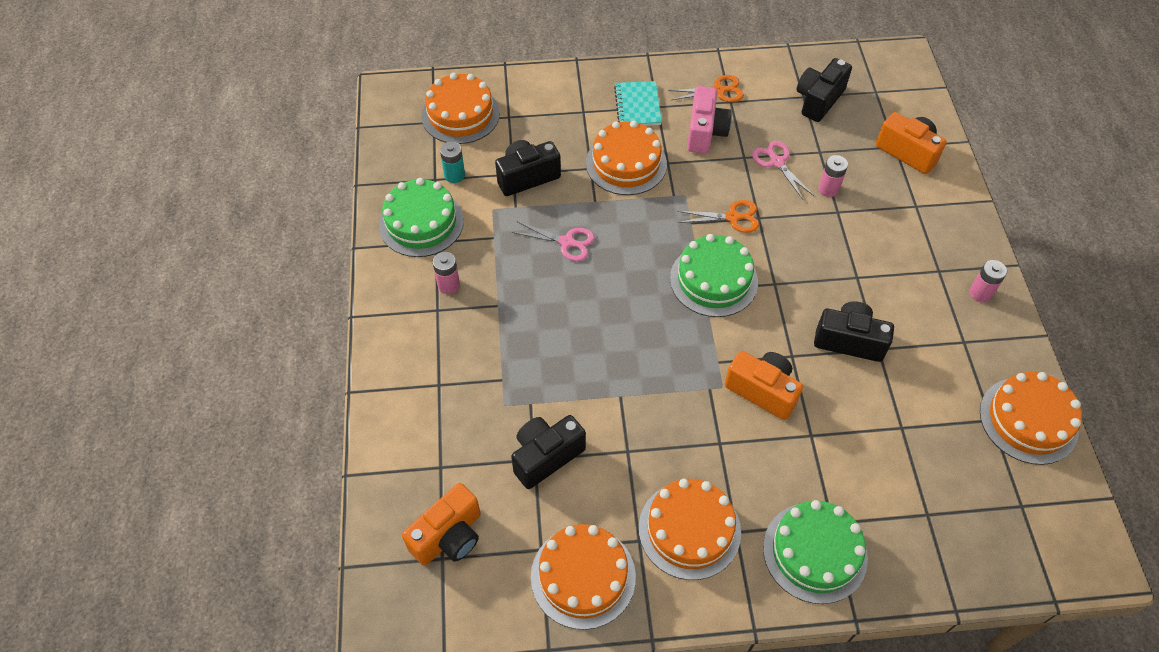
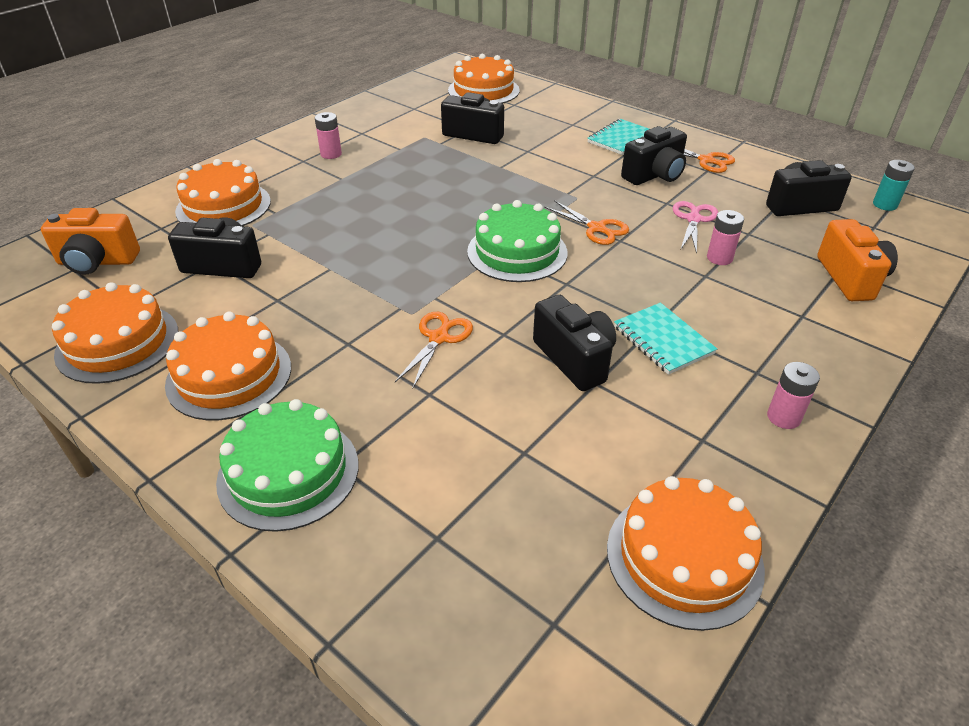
camera: 45 degrees right, 15 degrees down
(421, 223) = (369, 121): green cake -> none
(454, 175) = (429, 112): turquoise battery -> turquoise battery (884, 205)
(567, 242) = (443, 175): pink scissors -> none
(626, 163) = (559, 161): orange cake -> orange cake (223, 206)
(705, 132) = (654, 175): pink camera -> black camera
(762, 391) = (439, 337): orange camera -> orange scissors
(874, 286) = (663, 340): none -> turquoise notebook

